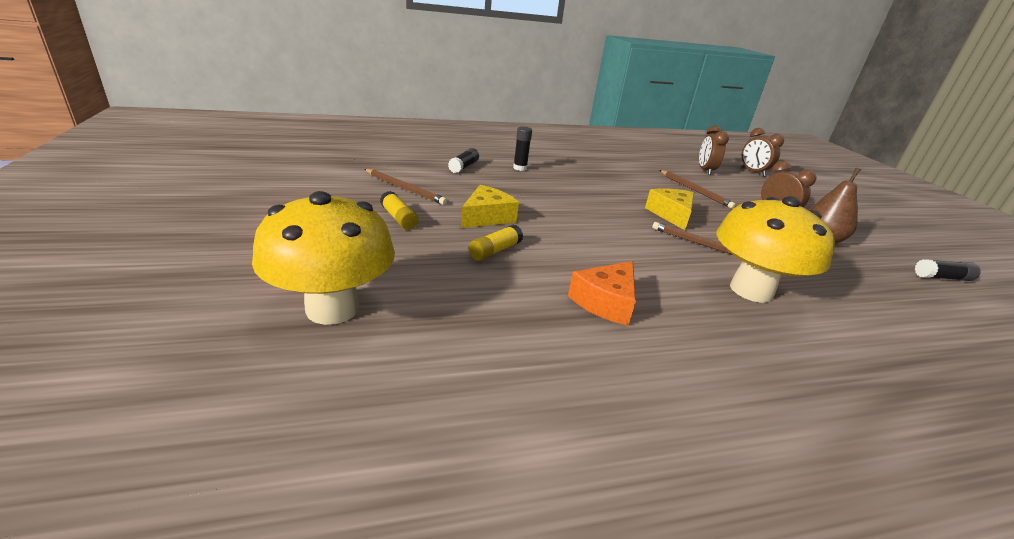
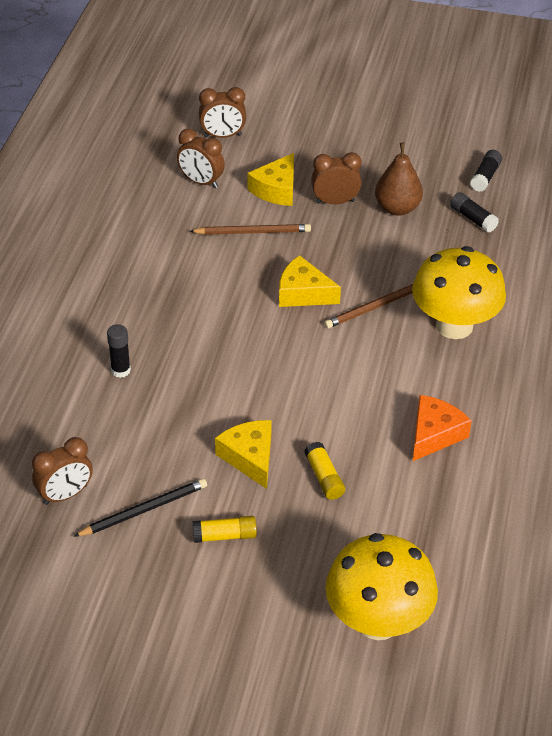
camera: 60 degrees left, 15 degrees up
(401, 166) = (65, 495): none -> brown clock
(404, 188) = (143, 510): brown pencil -> black pencil
(464, 167) = (94, 428): black glue stick -> black glue stick (472, 218)
(606, 302) = (434, 434): orange cheese -> orange cheese turned 120 degrees counterclockwise
(745, 193) = (276, 189): none -> yellow cheese

